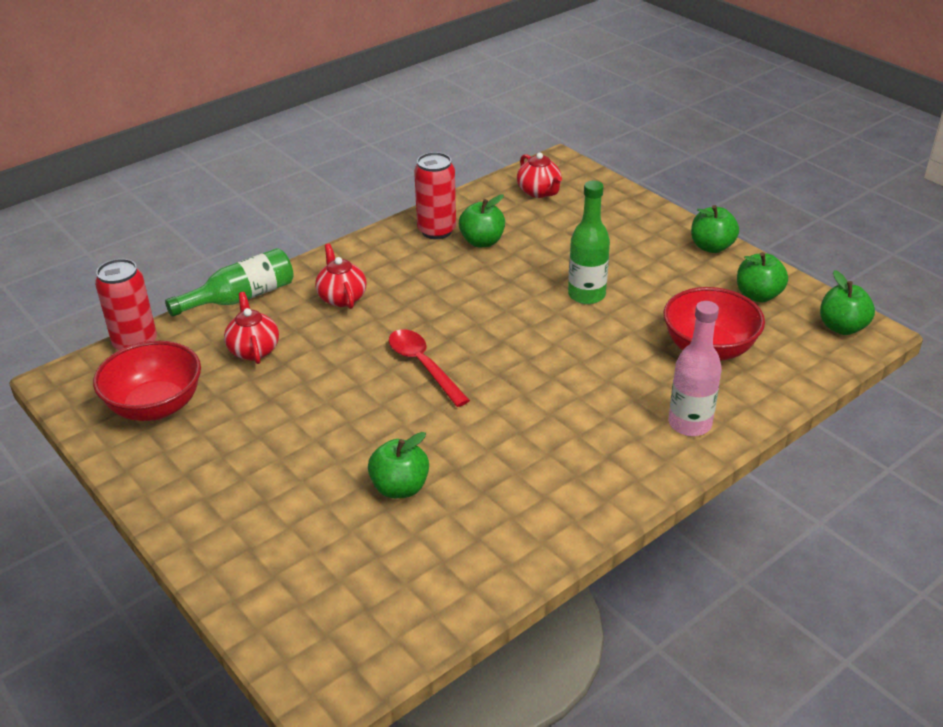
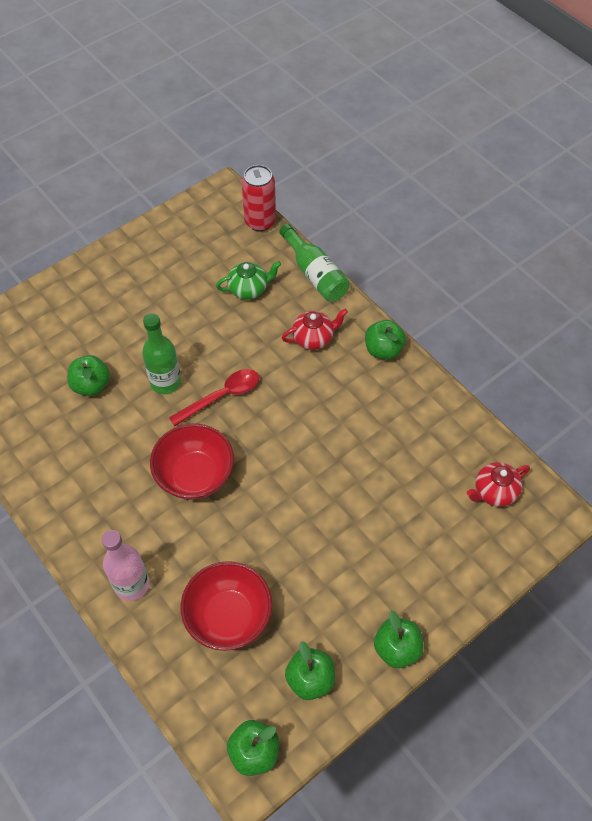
camera: 90 degrees right, 20 degrees up
(155, 406) = (191, 243): red bowl -> red bowl (195, 475)
(253, 350) = (249, 289): red teapot -> green teapot
(436, 231) = (417, 403): red can -> none
(482, 242) = (399, 439): green apple -> green apple (383, 350)
(586, 295) = (314, 521): green bottle -> green bottle (165, 382)

